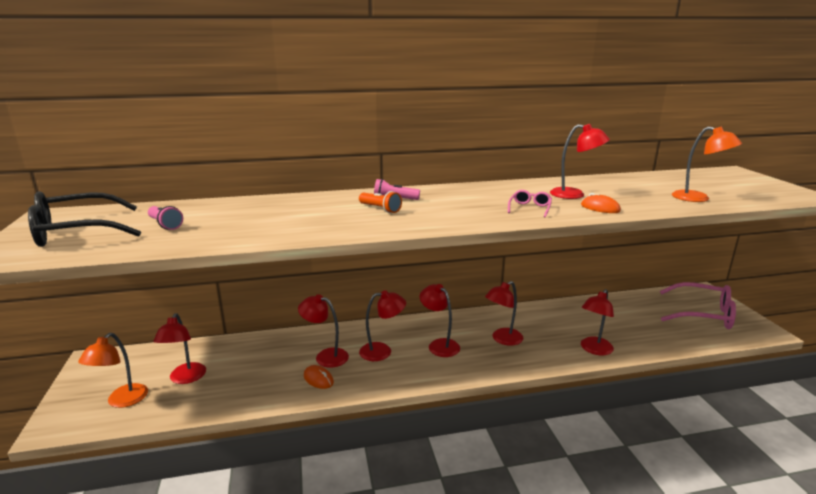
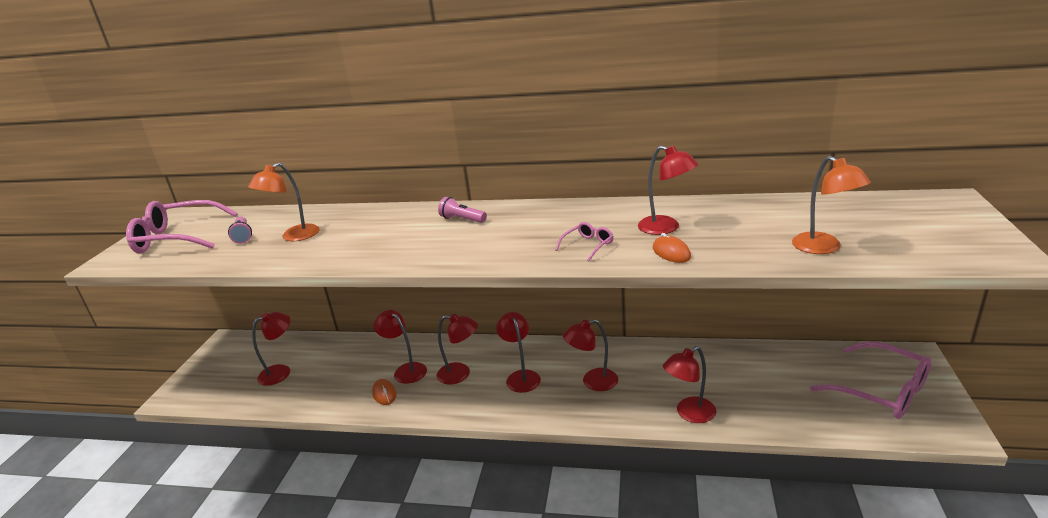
camera: 25 degrees right, 5 degrees up
(77, 231) = (177, 238): black glasses -> pink glasses
(122, 401) = (225, 384): orange lamp -> orange lamp (294, 236)
(185, 378) = (281, 372): red lamp -> red lamp turned 150 degrees counterclockwise
(380, 209) = (434, 233): orange flashlight -> none

